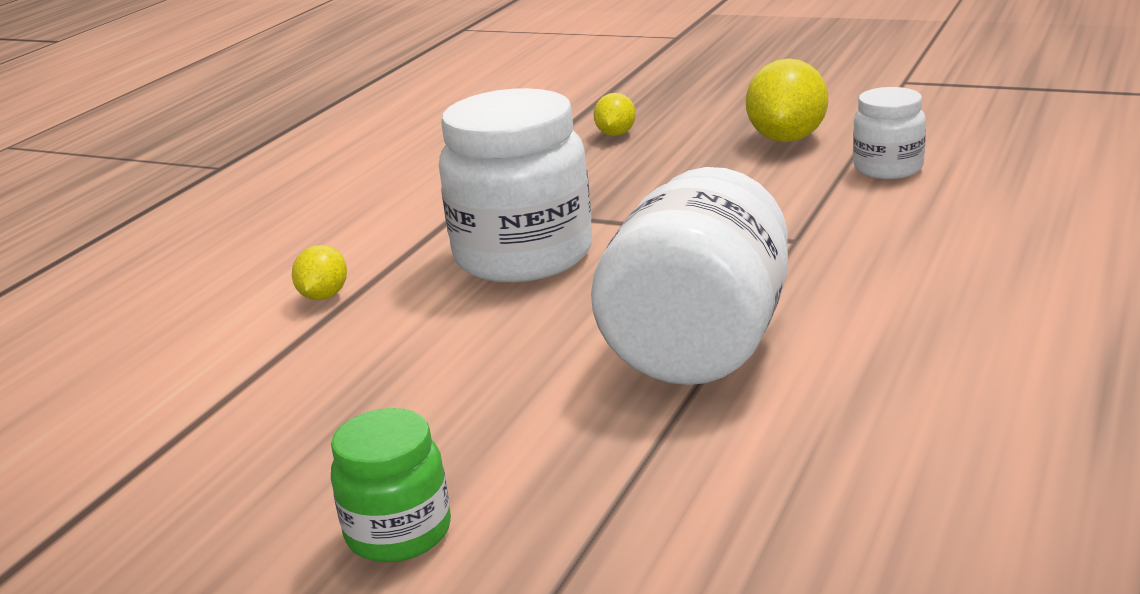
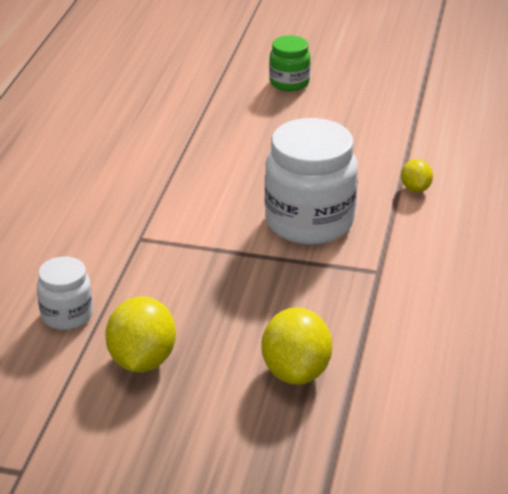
camera: 165 degrees right, 10 degrees up
(616, 134) = (296, 371): yellow lemon -> yellow lemon, size x1.84
(699, 346) = (188, 162): white jar -> none

